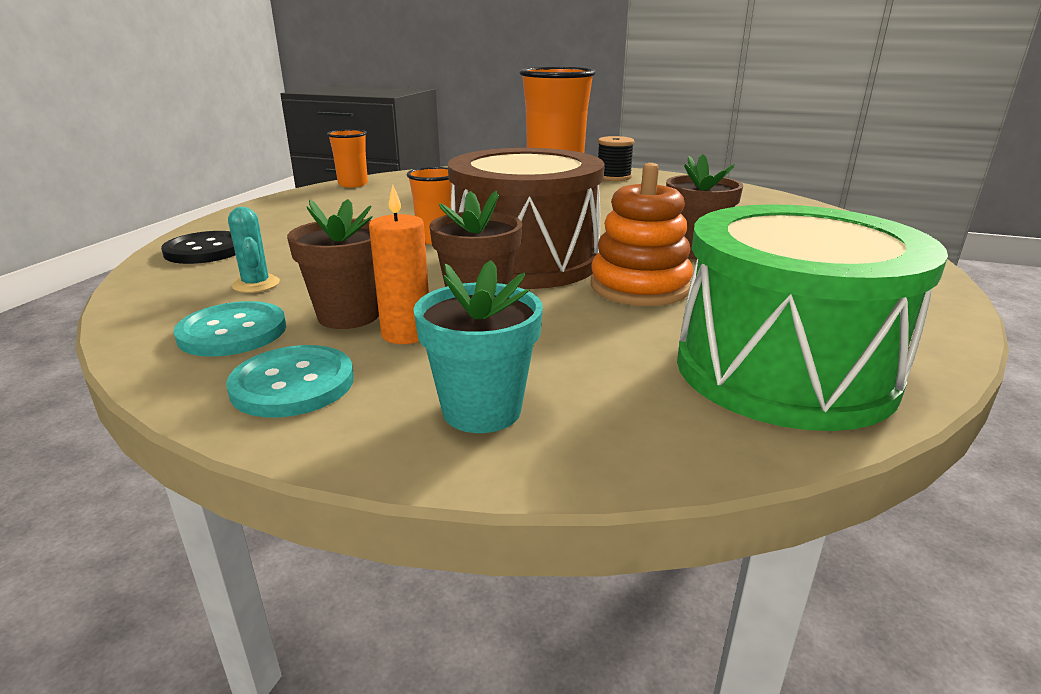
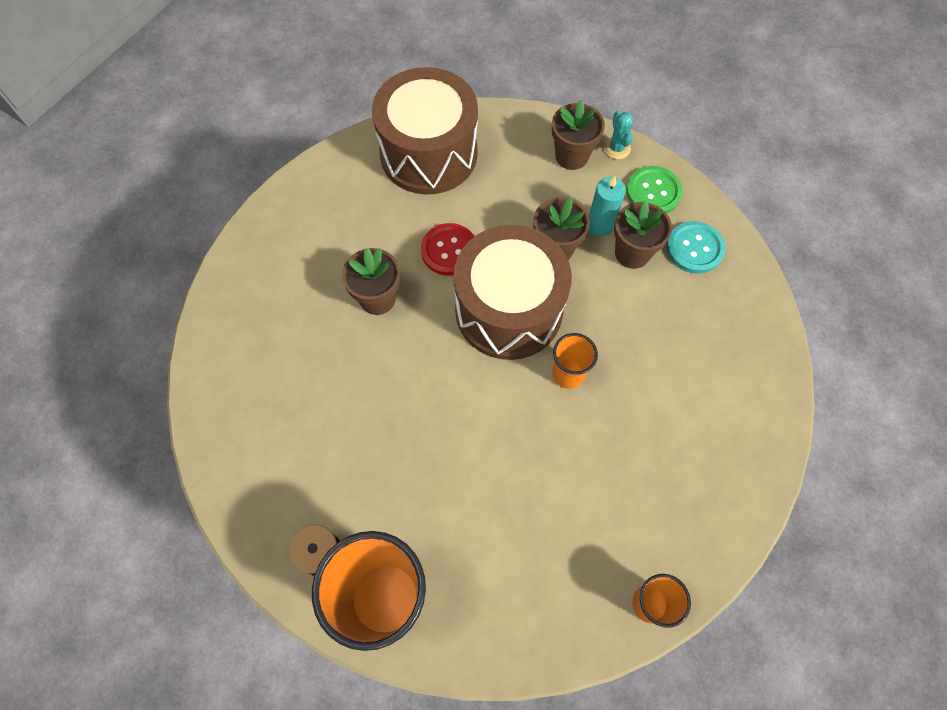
camera: 165 degrees left, 40 degrees up
(205, 250) = (754, 392): black button -> none
(256, 284) = (697, 312): turquoise cactus -> turquoise cactus (616, 148)
(293, 384) = (653, 192): turquoise button -> green button
(406, 333) = (600, 225): orange candle -> turquoise candle
(481, 410) = (571, 156): turquoise flower pot -> brown flower pot
(639, 287) = (449, 250): orange stacking toy -> red button
(783, 370) = (428, 153): green drum -> brown drum

